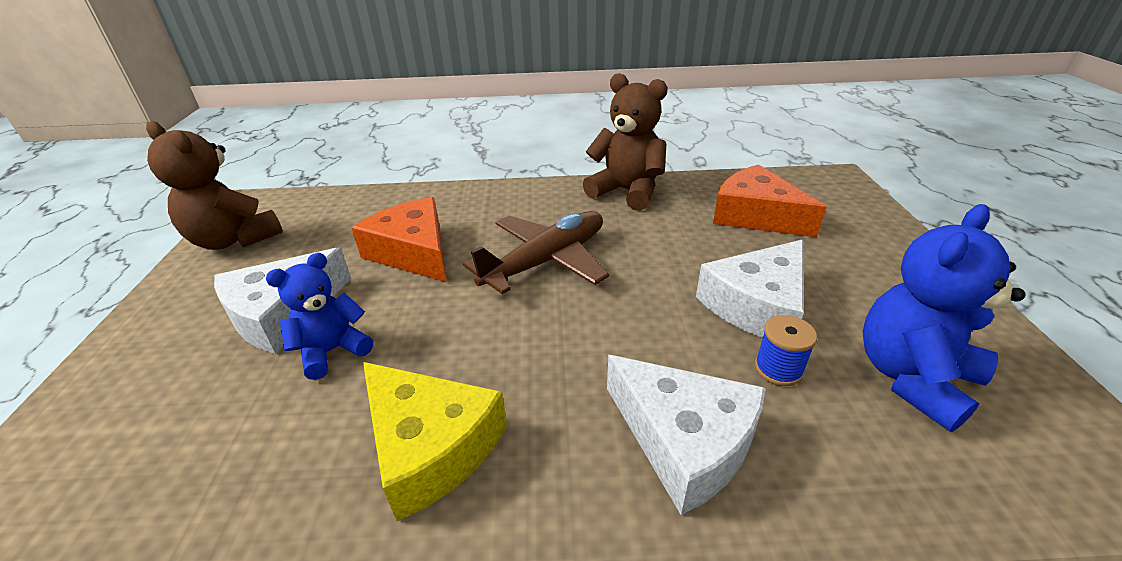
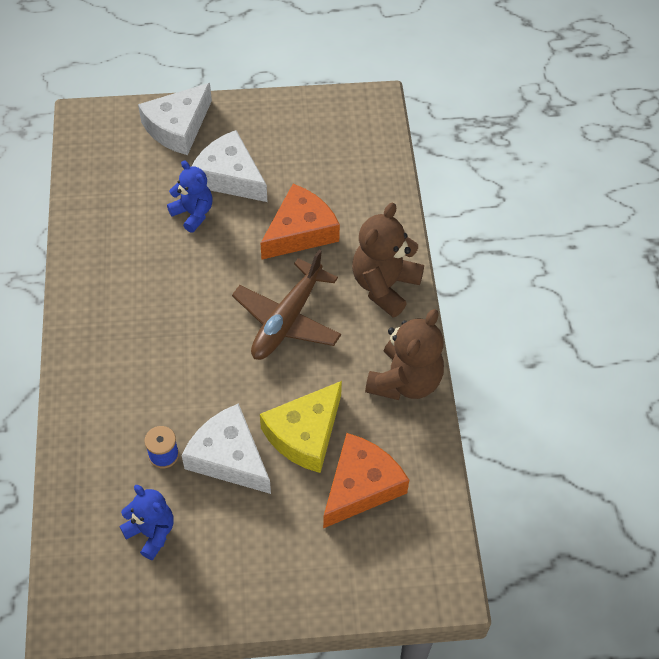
camera: 85 degrees right, 20 degrees up
(234, 240) = (317, 116): brown teddy bear -> brown teddy bear (384, 286)
(430, 446) = (119, 277): yellow cheese -> yellow cheese (305, 434)
(546, 261) = (287, 320): brown plane -> brown plane turned 75 degrees clockwise
(684, 441) = (113, 394): white cheese -> white cheese (178, 127)
(912, 377) = (151, 532): blue teddy bear -> blue teddy bear, size x0.65

